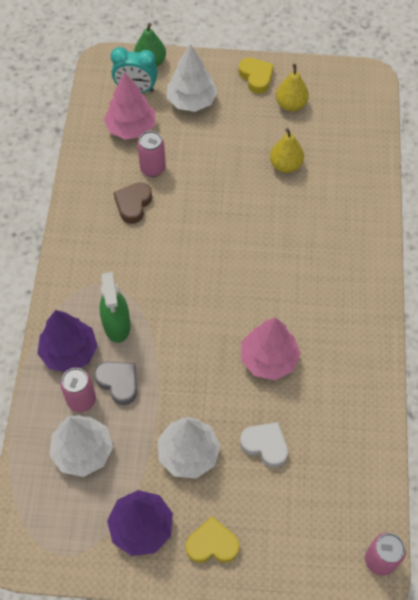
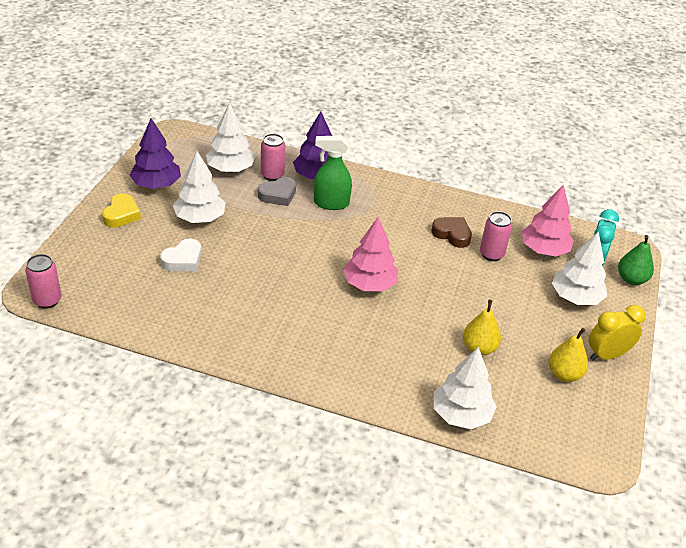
camera: 100 degrees right, 20 degrees down
(256, 77) = (607, 355): yellow heart -> yellow clock
(269, 359) = (261, 281): pink tree -> pink tree (369, 284)
(366, 169) = (461, 415): none -> white tree

